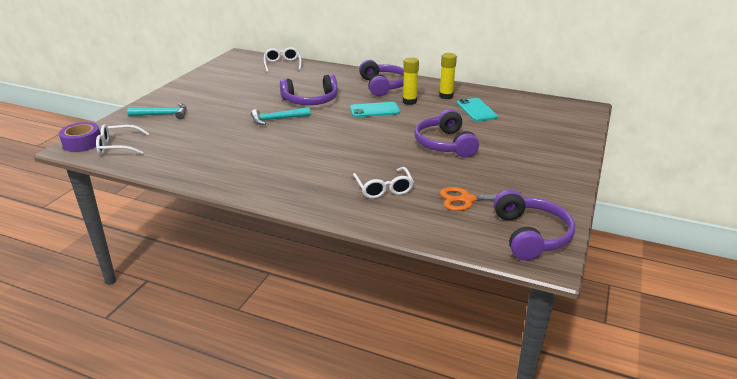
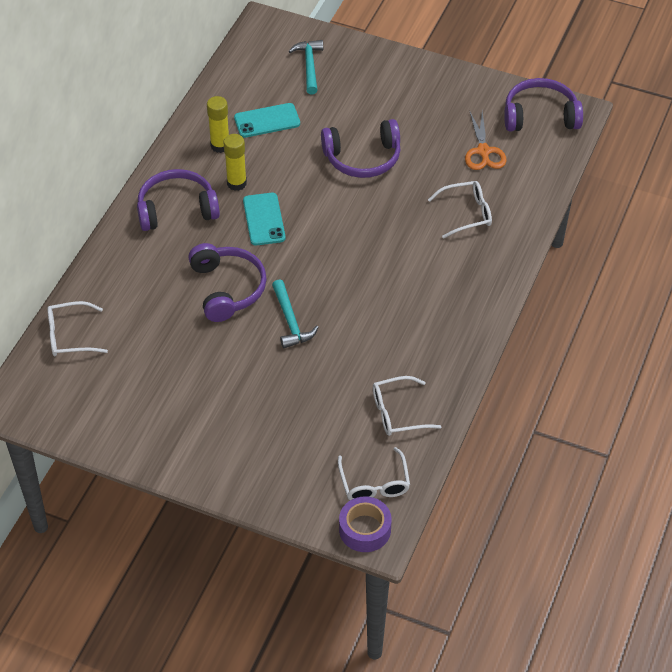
camera: 90 degrees left, 20 degrees up
(163, 115) = (271, 457): turquoise hammer -> turquoise hammer (309, 66)
(176, 155) = (397, 413): none -> white glasses

